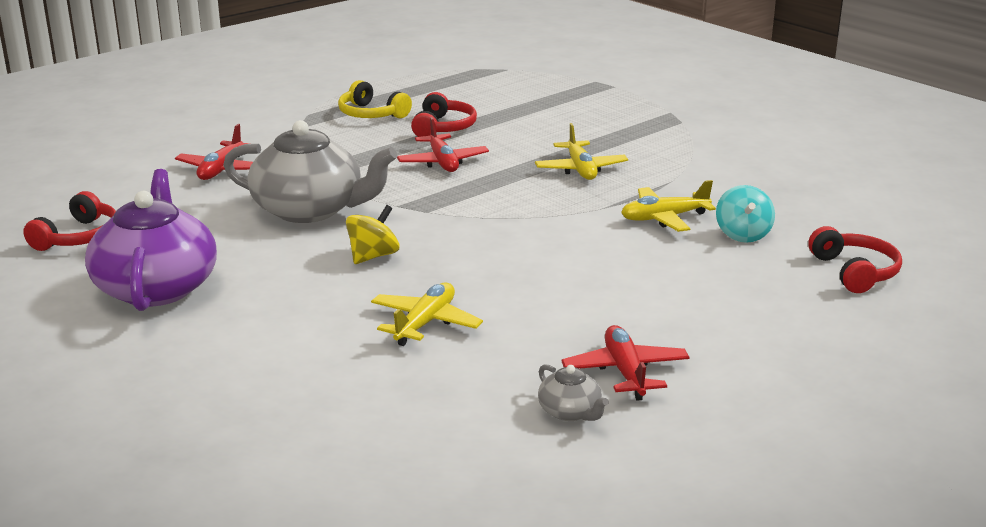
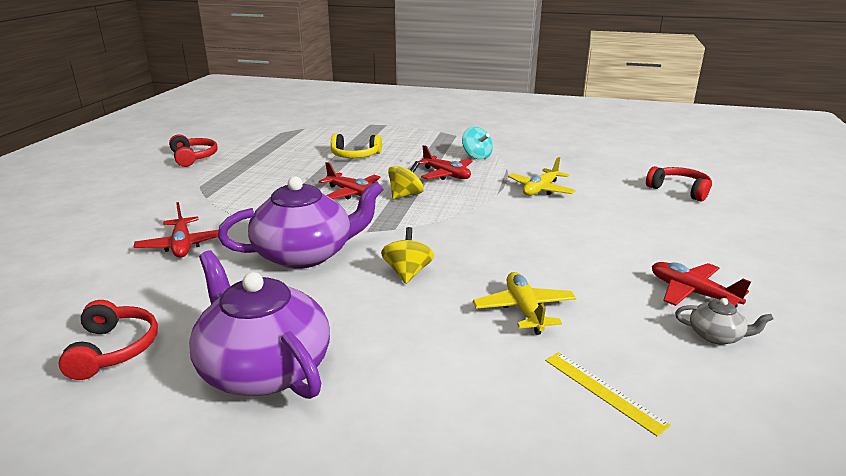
camera: 35 degrees left, 0 degrees up
(310, 210) = (306, 254): grey teapot -> purple teapot
(371, 114) = (250, 175): yellow headphones -> yellow headphones (355, 155)
(380, 404) = (603, 391): none -> yellow ruler
(443, 127) = (317, 171): red headphones -> red headphones (193, 157)
(495, 180) = (405, 195): none -> yellow spinning top
(580, 169) = (446, 175): yellow plane -> red plane
(743, 235) = (595, 187): turquoise spinning top -> turquoise spinning top (476, 156)

